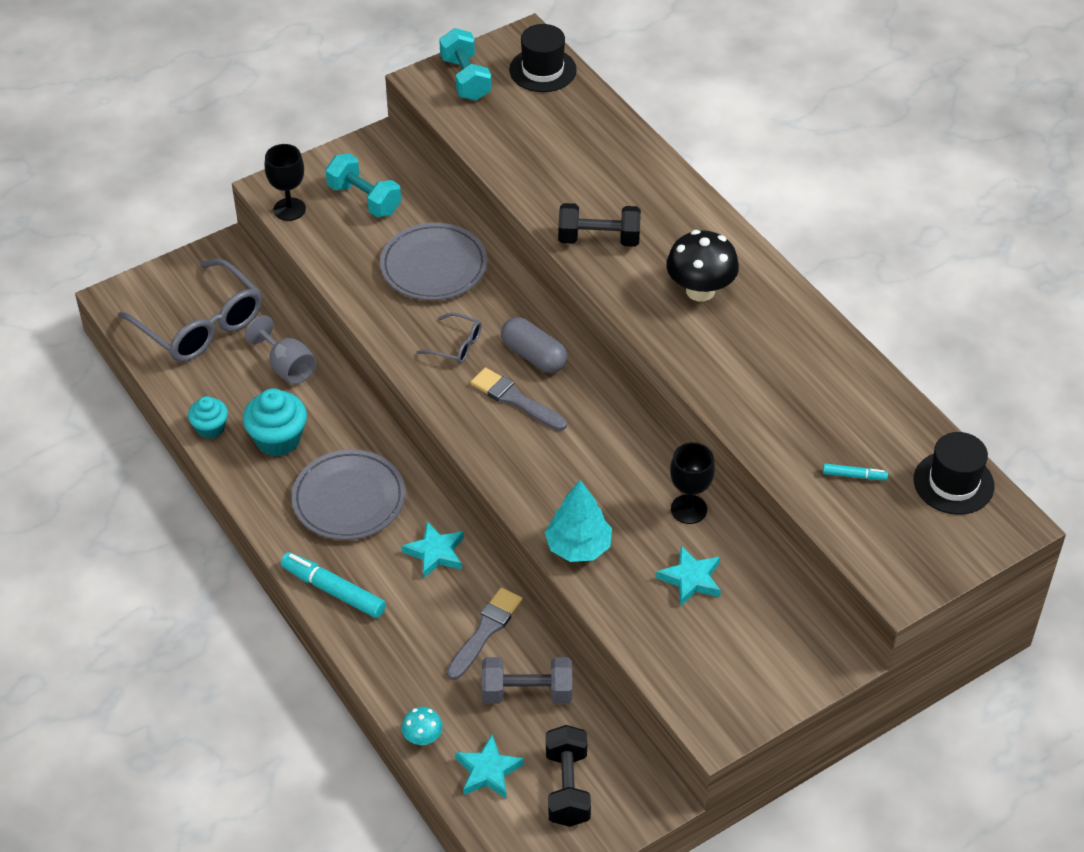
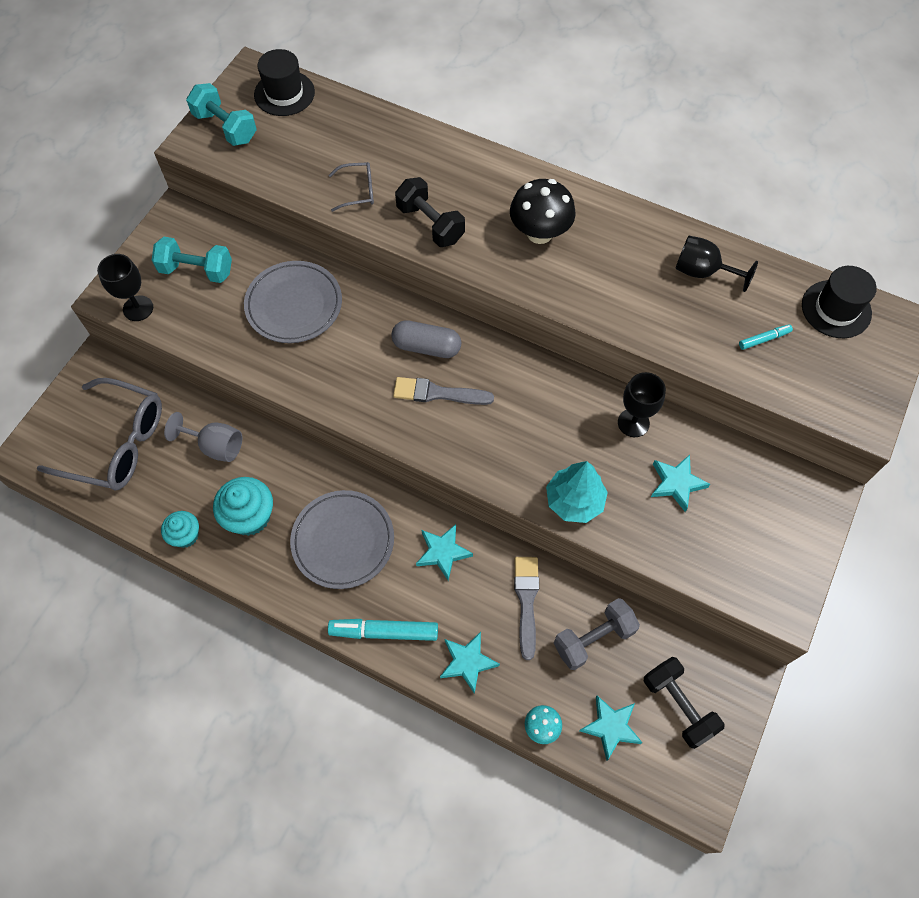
camera: 30 degrees left, 15 degrees up
(392, 652) = (467, 662): none -> turquoise star
(456, 345) = (358, 367): grey glasses -> grey glasses (358, 191)
(599, 239) = (430, 224): black dumbbell -> black dumbbell turned 75 degrees clockwise
(839, 392) = (702, 272): none -> black goblet

